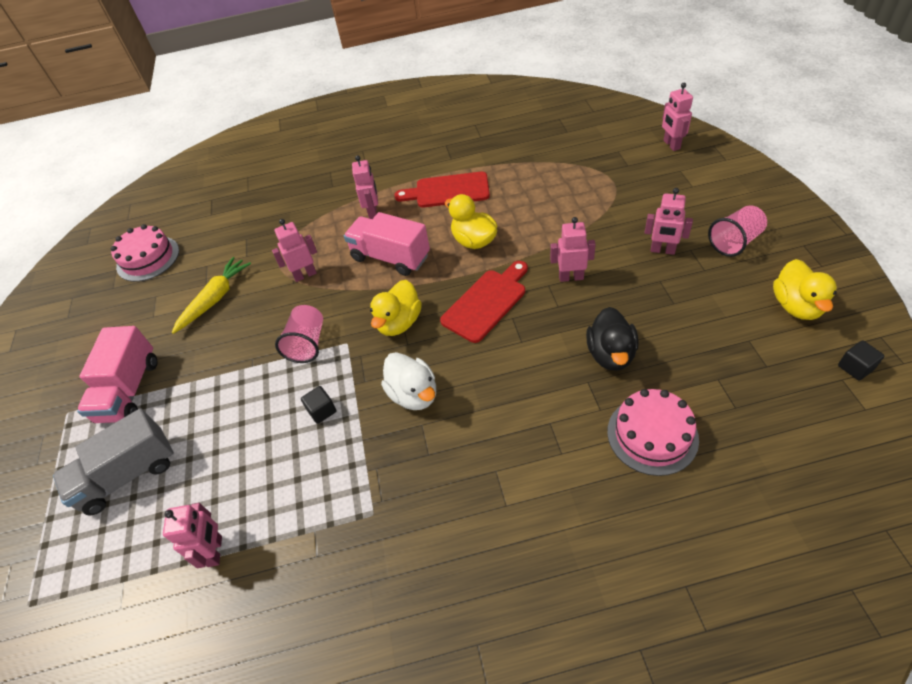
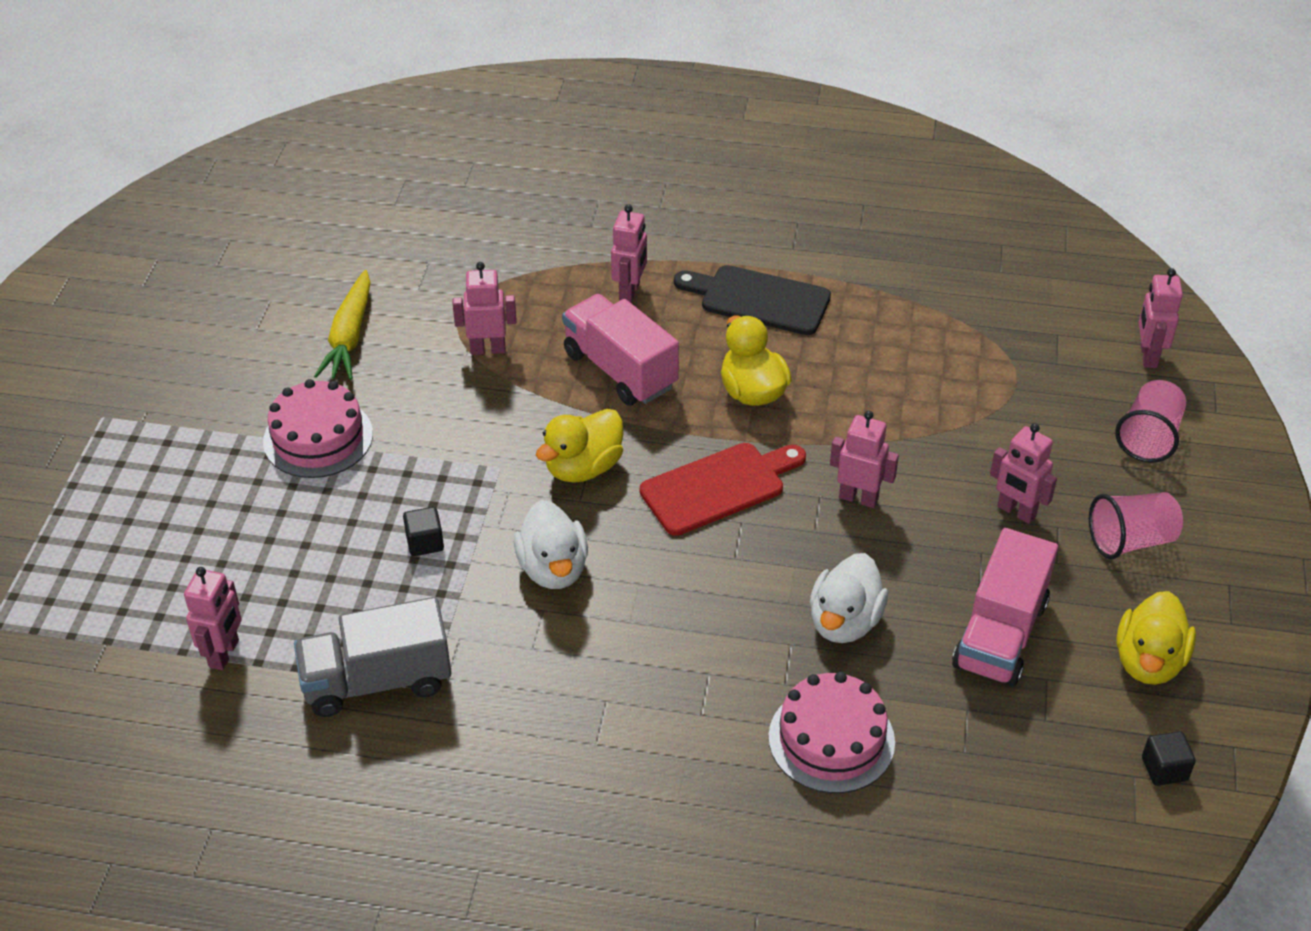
camera: 15 degrees right, 5 degrees down
(128, 475) = (153, 525): grey truck -> grey truck (377, 681)
(129, 390) = (190, 419): pink truck -> pink truck (1000, 634)
(148, 258) = (280, 239): pink cake -> pink cake (318, 438)
(215, 299) = (349, 336): yellow carrot -> yellow carrot turned 135 degrees clockwise
(307, 344) = (446, 448): pink cup -> pink cup (1148, 437)
(448, 191) = (759, 299): red cutting board -> black cutting board
(610, 354) = (844, 622): black duck -> white duck

